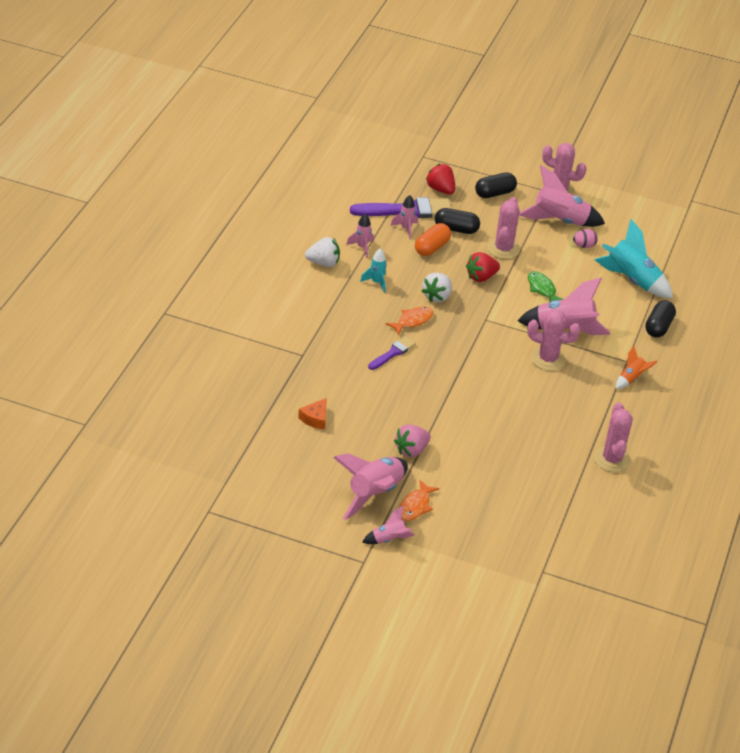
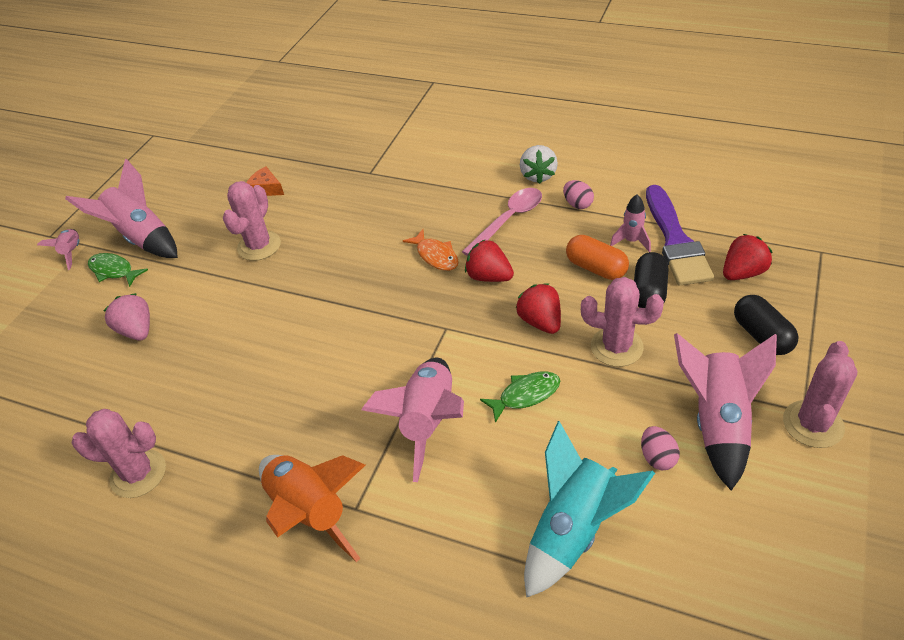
camera: 100 degrees right, 5 degrees up
(362, 247) = (577, 204): pink rocket -> pink egg
(376, 282) = (508, 220): turquoise rocket -> pink spoon
(393, 353) = (373, 241): purple brush -> none
(411, 450) = (202, 264): pink strawberry -> pink strawberry (137, 330)
(415, 506) = (114, 271): orange fish -> green fish
(437, 296) = (489, 277): white strawberry -> red strawberry
(548, 359) = (360, 399): pink cactus -> pink cactus (259, 246)
(631, 379) = (310, 512): orange rocket -> orange rocket, size x1.95
(658, 327) = (446, 567): black capsule -> none

